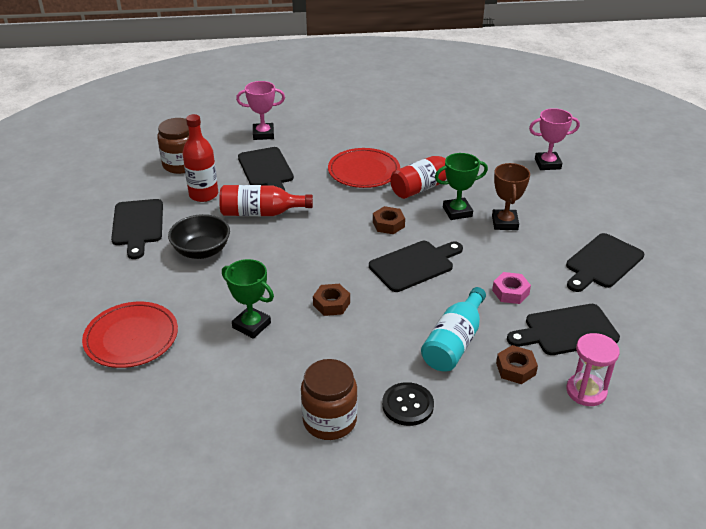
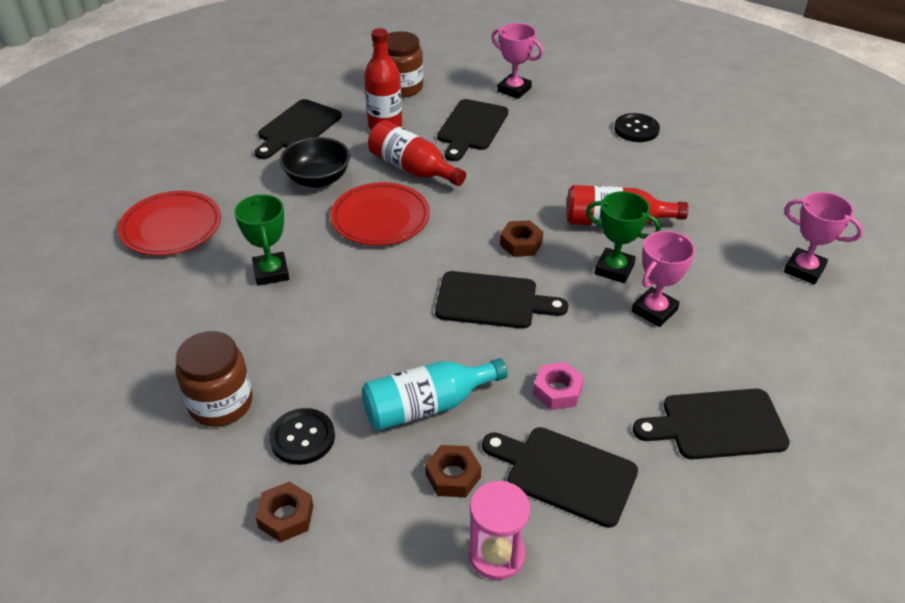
camera: 40 degrees right, 5 degrees up
(331, 304) = (363, 293): brown nut -> brown nut (286, 516)
(363, 171) = (567, 174): red plate -> red plate (380, 218)
(370, 127) = (636, 129): none -> black button
(504, 223) = (654, 310): brown trophy -> pink trophy

